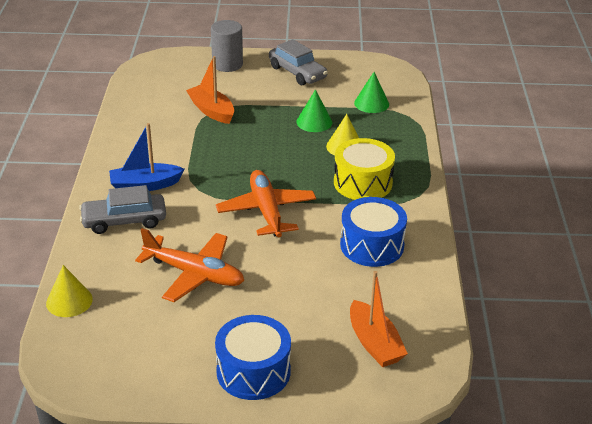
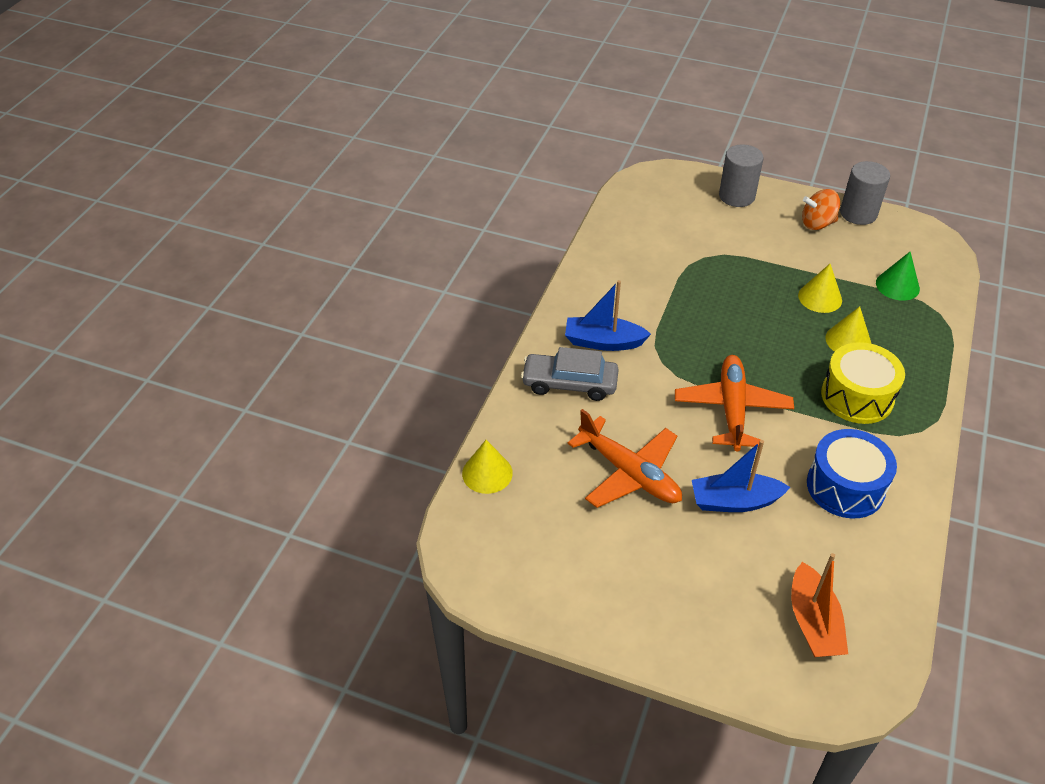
camera: 20 degrees right, 10 degrees up
(212, 111) = (703, 257): orange boat -> none
(253, 371) = (663, 620): blue drum -> none
(287, 275) = (734, 501): none -> blue boat
(297, 72) = (817, 223): grey car -> orange spinning top
(314, 122) = (820, 297): green cone -> yellow cone
(327, 61) = (858, 213): none -> grey cylinder

